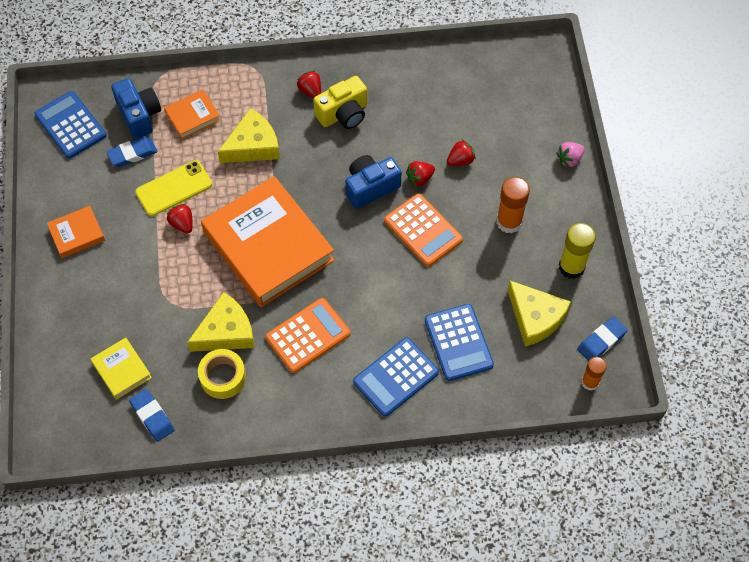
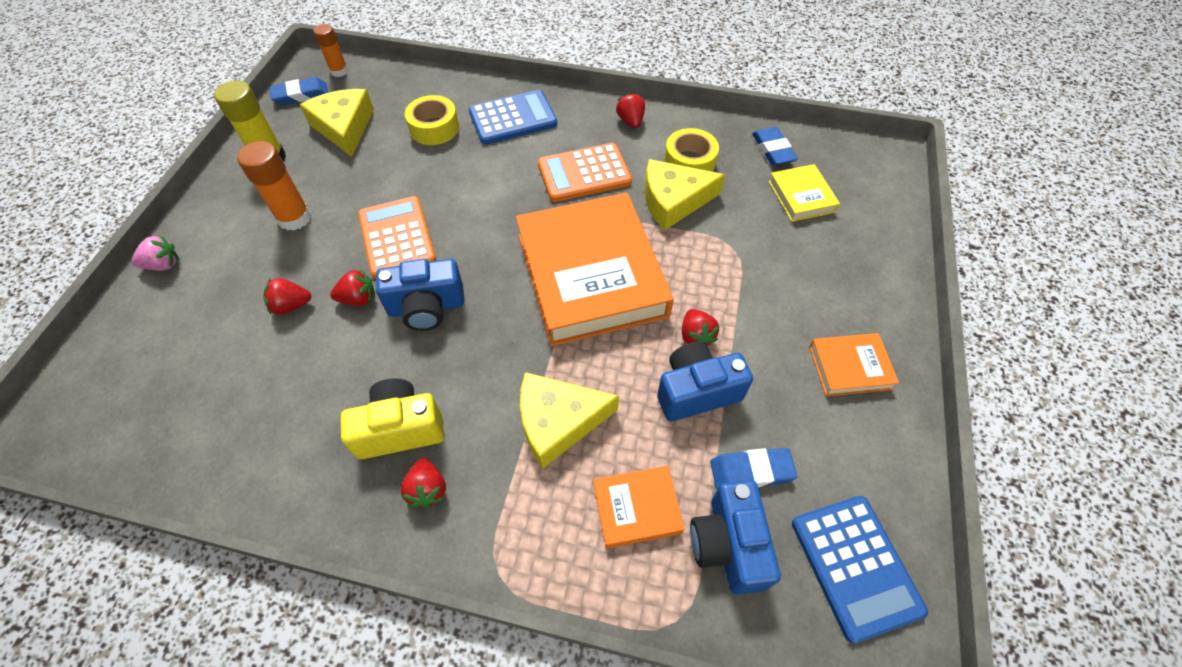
camera: 160 degrees left, 5 degrees down
(174, 188) = (696, 391): yellow phone -> blue camera
(288, 409) = (630, 121): none -> red strawberry
(458, 343) = (434, 128): blue calculator -> yellow tape

